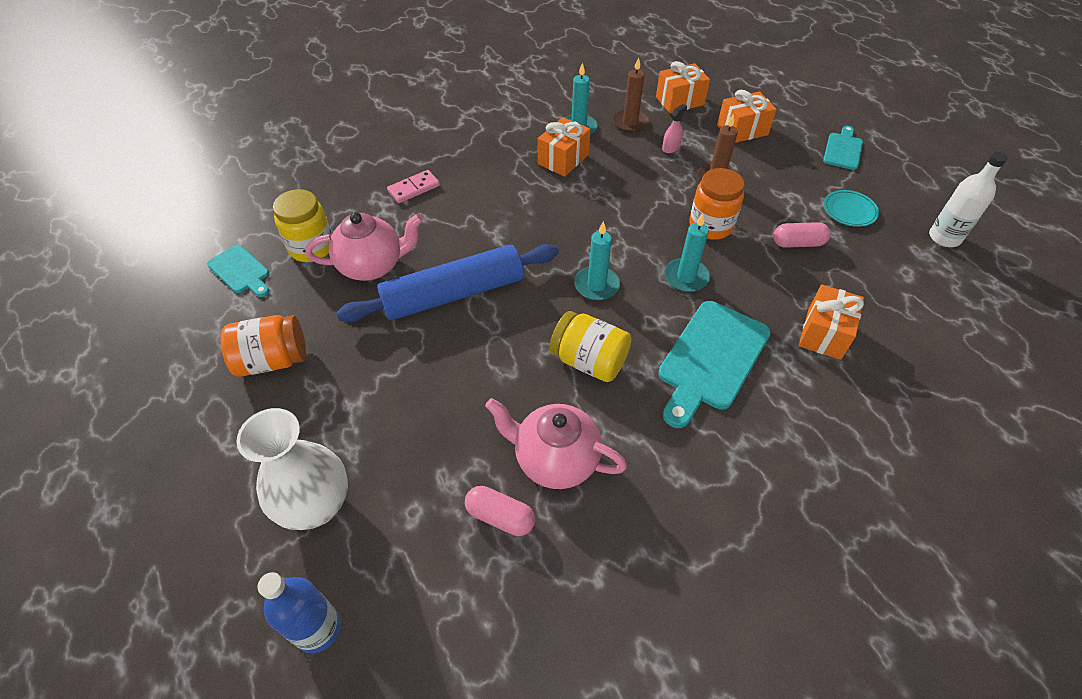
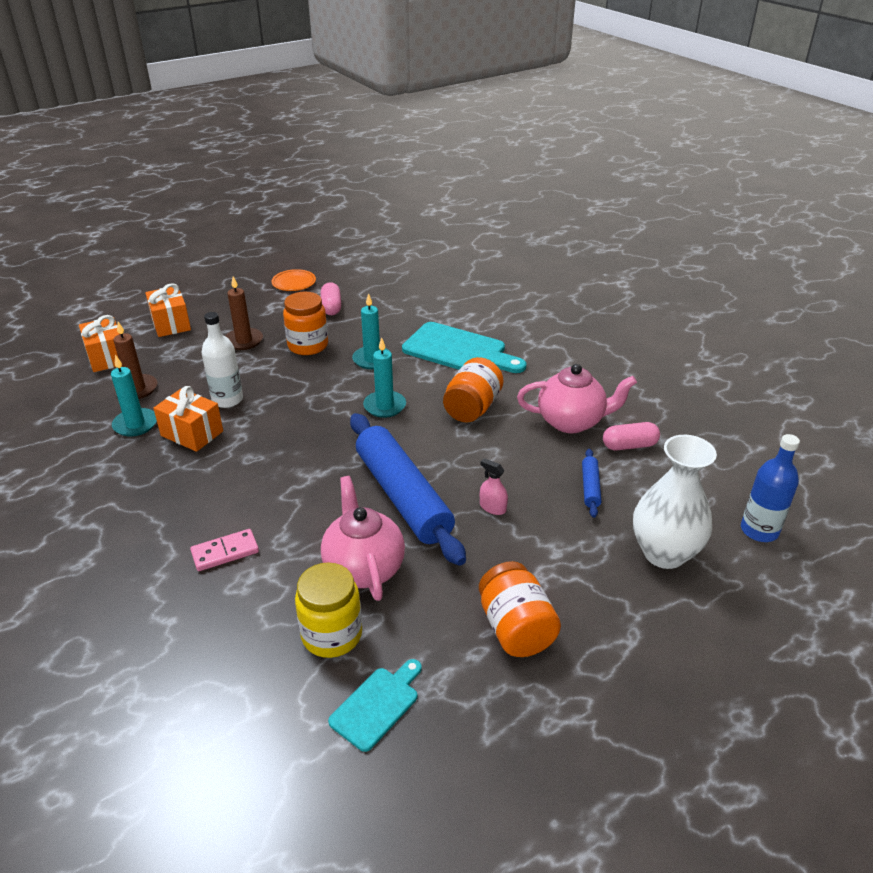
camera: 95 degrees left, 15 degrees down
(414, 188) = (225, 552): pink domino -> pink domino turned 75 degrees counterclockwise
(433, 455) = (590, 487): none -> blue rolling pin
(500, 516) = (629, 445): pink capsule -> pink capsule turned 60 degrees clockwise
(555, 459) = (571, 422): pink teapot -> pink teapot turned 105 degrees counterclockwise
(589, 361) = (472, 408): yellow jar -> orange jar
(671, 147) = (188, 364): pink spray bottle -> pink spray bottle (492, 507)
(824, 333) = (426, 304): orange gift -> none
(843, 150) = (214, 278): turquoise cutting board -> none
(849, 211) = (294, 283): turquoise plate -> orange plate
(944, 237) = (326, 251): white bottle -> white bottle (227, 400)

